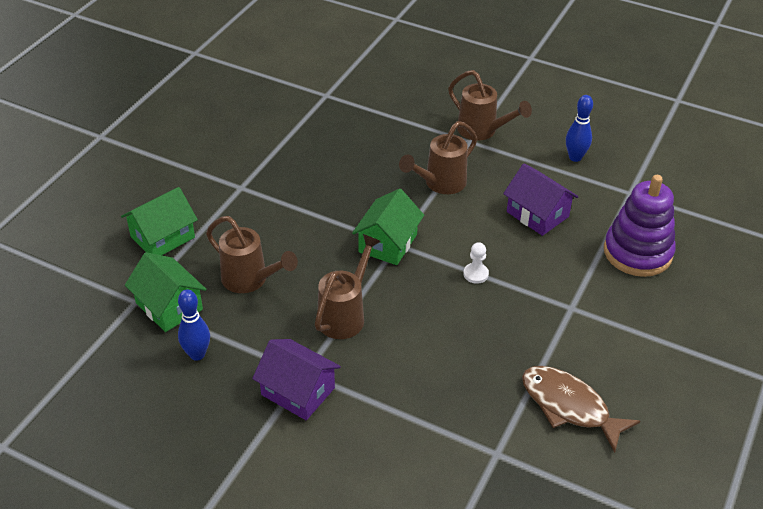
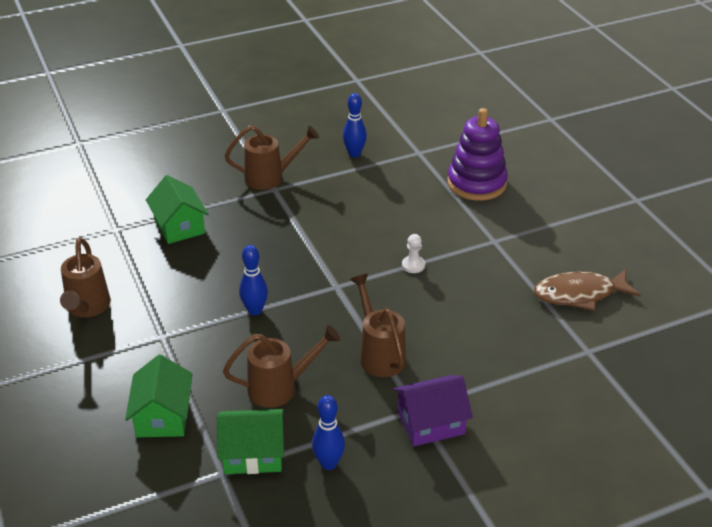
camera: 50 degrees left, 5 degrees down
(318, 216) = (255, 310): none -> blue bowling pin
(388, 243) = (330, 290): green house -> green house (179, 226)
(440, 184) = (300, 229): brown watering can -> brown watering can (87, 308)
(537, 214) = (389, 203): purple house -> none

